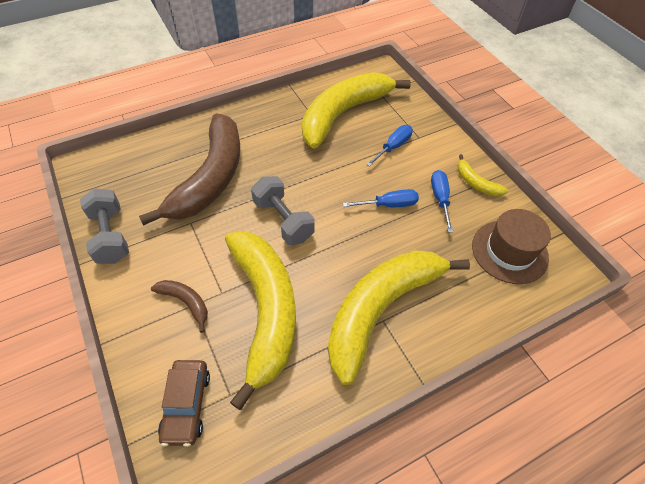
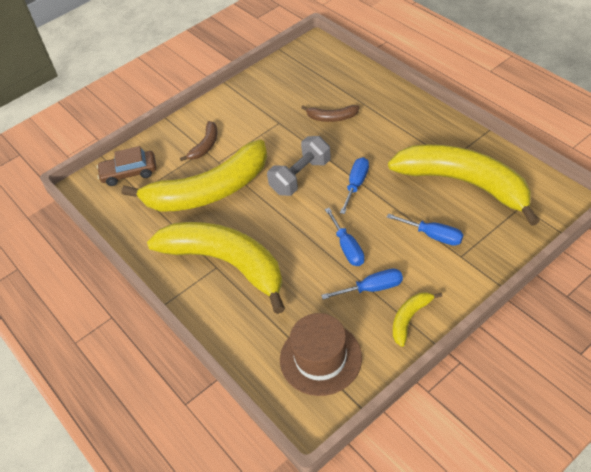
camera: 85 degrees right, 5 degrees down
(111, 236) = (252, 86): grey dumbbell -> none
(211, 177) = (332, 118): brown banana -> brown banana, size x0.41
(313, 181) = (356, 184): none -> blue screwdriver

